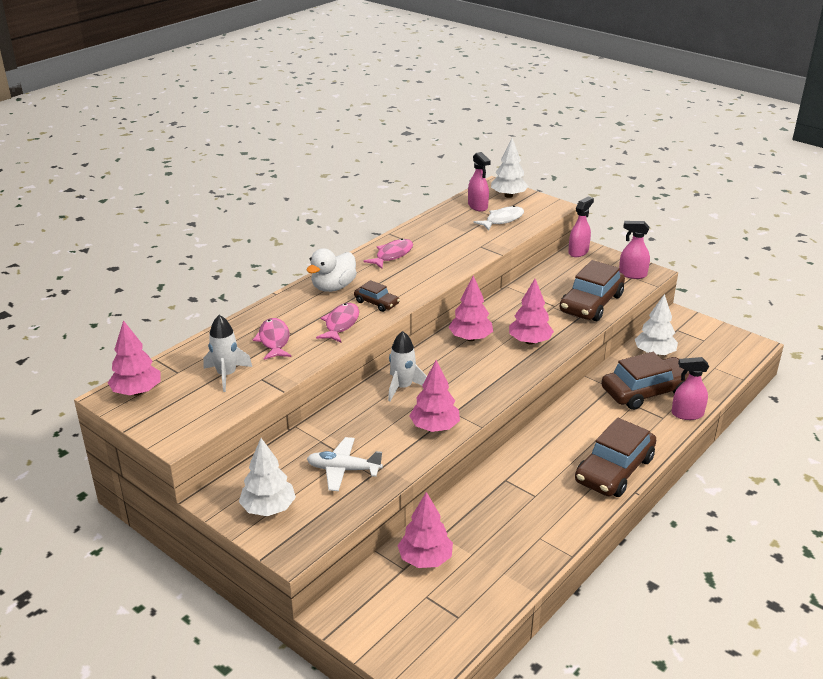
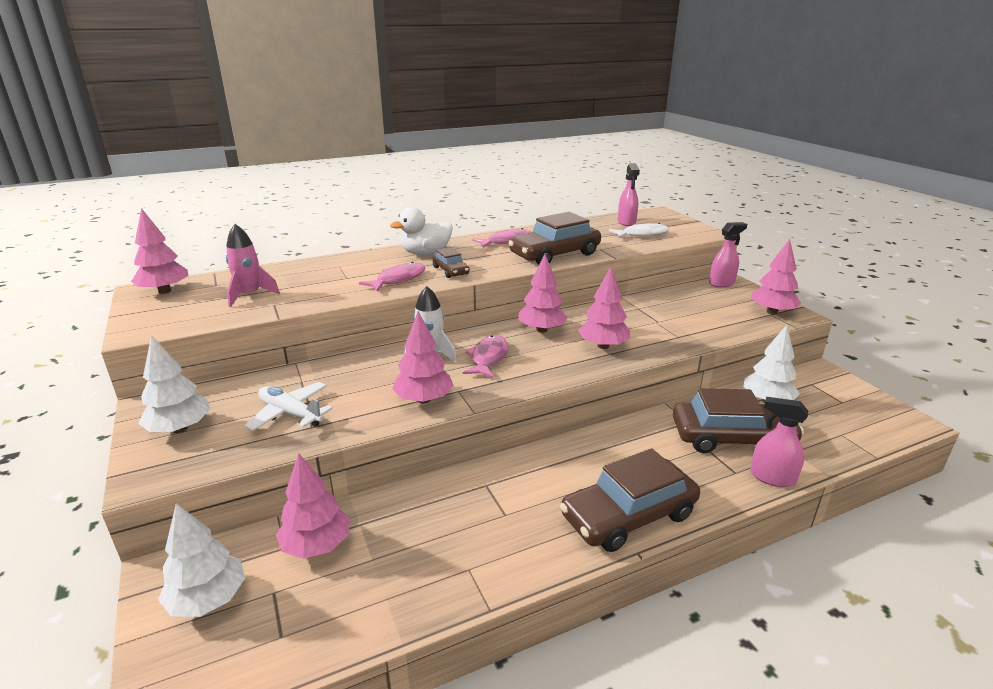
camera: 25 degrees right, 5 degrees down
(226, 375) = (250, 295): white rocket -> pink rocket
(274, 340) = (324, 279): pink fish -> pink fish (488, 358)
(508, 196) = (665, 220): white tree -> white tree (208, 599)
(591, 303) = (702, 327): brown car -> brown car (554, 254)
(632, 274) = (772, 312): pink spray bottle -> pink tree

